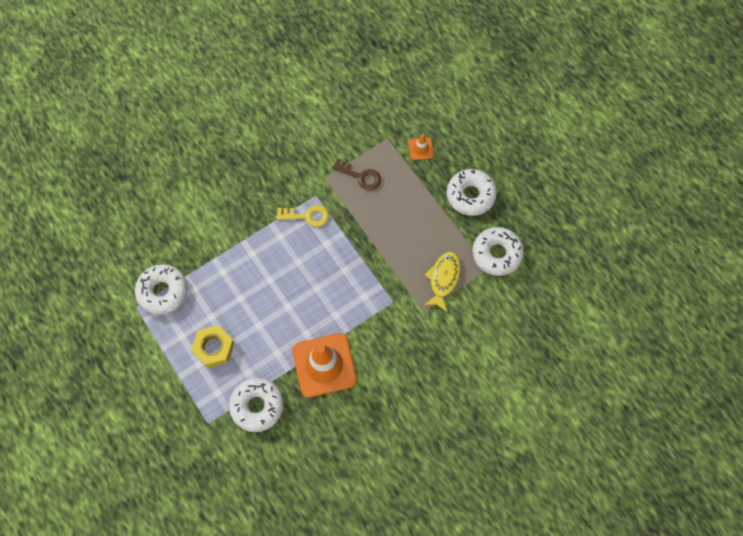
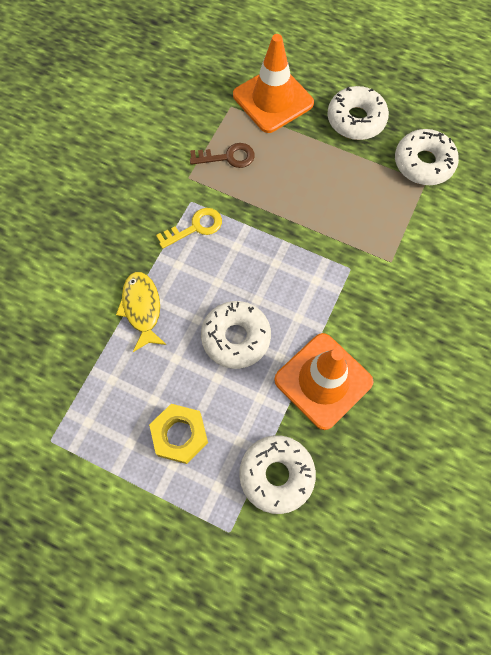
camera: 30 degrees left, 0 degrees up
(163, 291) = (74, 403): white donut -> white donut (236, 337)
(421, 148) = (273, 99): orange traffic cone -> orange traffic cone, size x2.22
(443, 279) = (387, 216): yellow fish -> yellow fish (142, 308)

